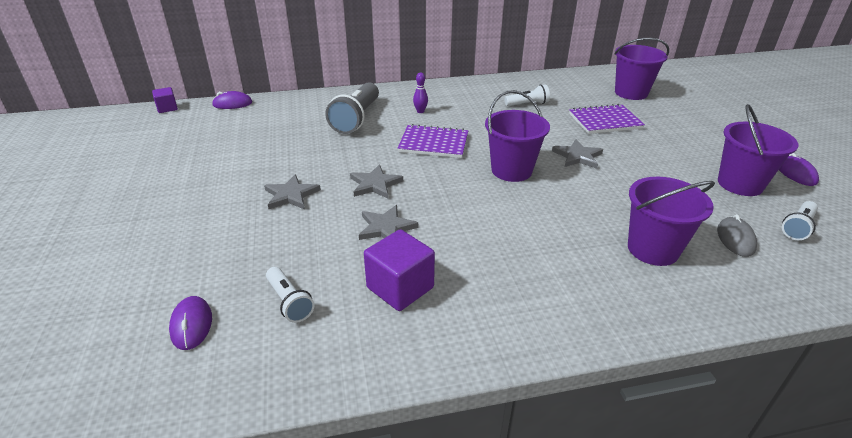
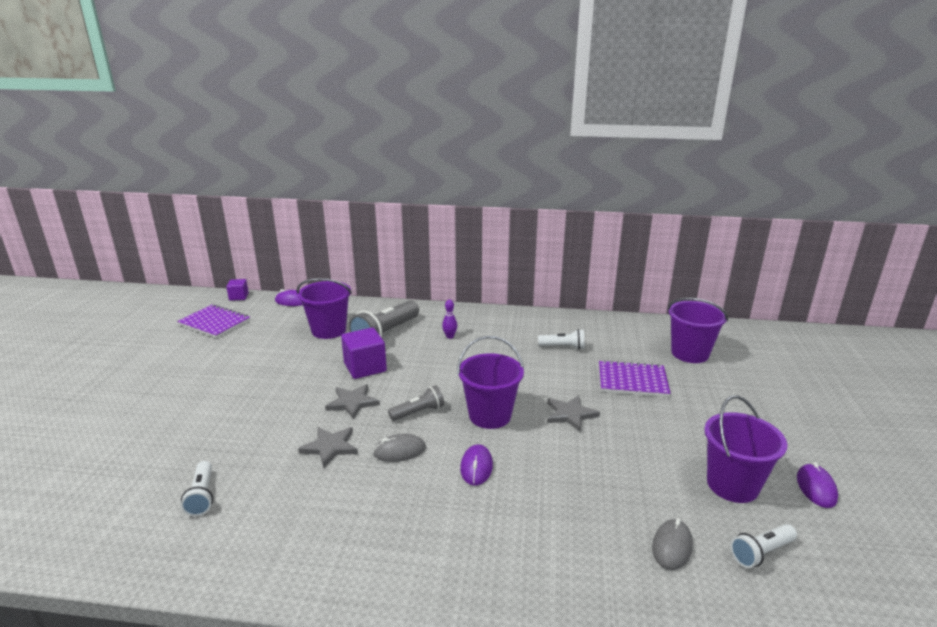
camera: 20 degrees right, 10 degrees down
(191, 325) = (119, 495): purple mouse -> purple mouse (476, 467)
(291, 195) = (275, 398): grey star -> none
(400, 287) = (298, 508): purple cube -> purple cube (365, 367)
(433, 143) = (436, 372): purple notebook -> purple notebook (214, 323)
(445, 180) = (418, 412): none -> grey flashlight
(456, 216) = (399, 451): none -> grey mouse
(653, 249) = (568, 533): purple bucket -> purple bucket (329, 330)

